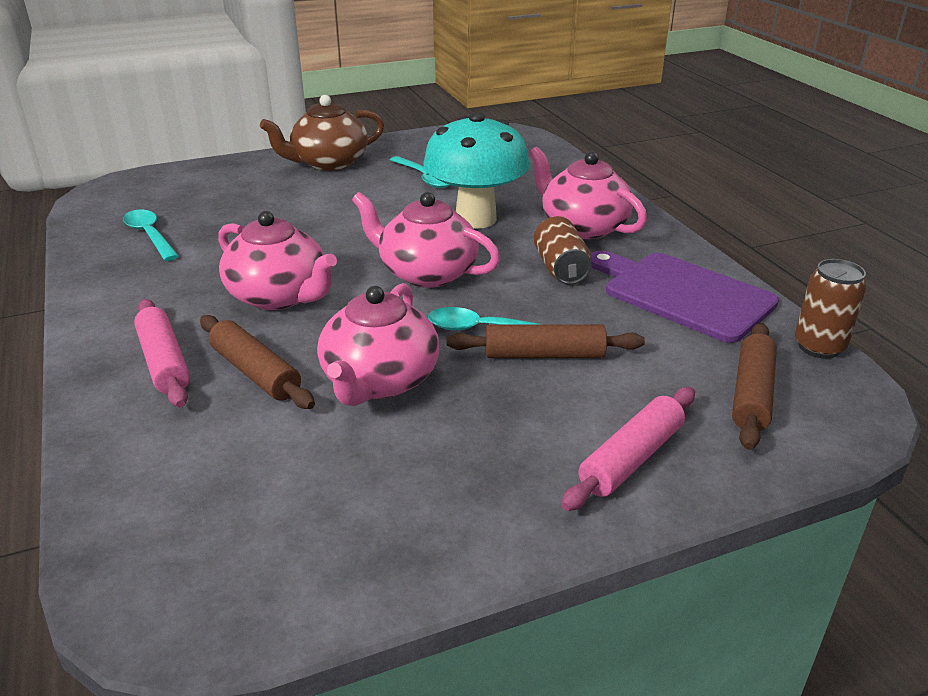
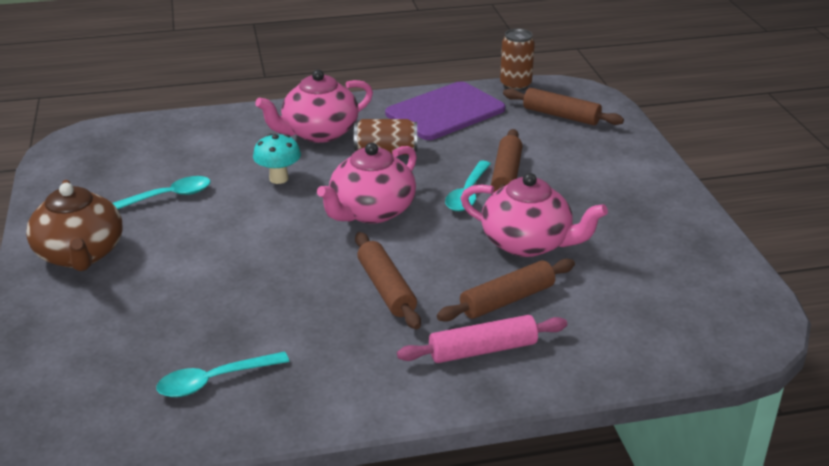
camera: 80 degrees left, 0 degrees up
(279, 296) = (386, 289): pink teapot -> brown rolling pin
(475, 219) = (279, 178): turquoise mushroom -> turquoise mushroom, size x0.49
(631, 458) = (618, 162): pink rolling pin -> none

